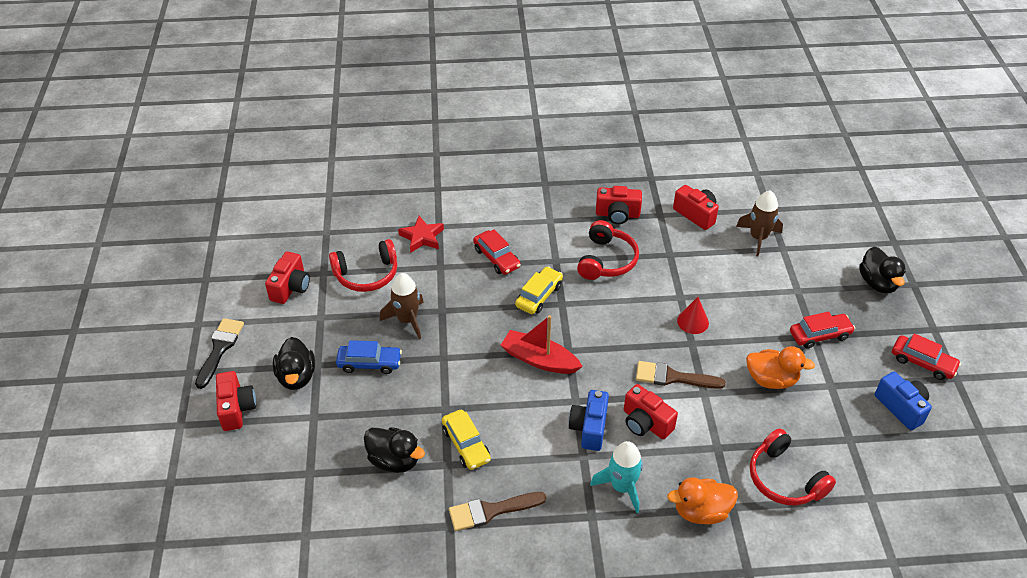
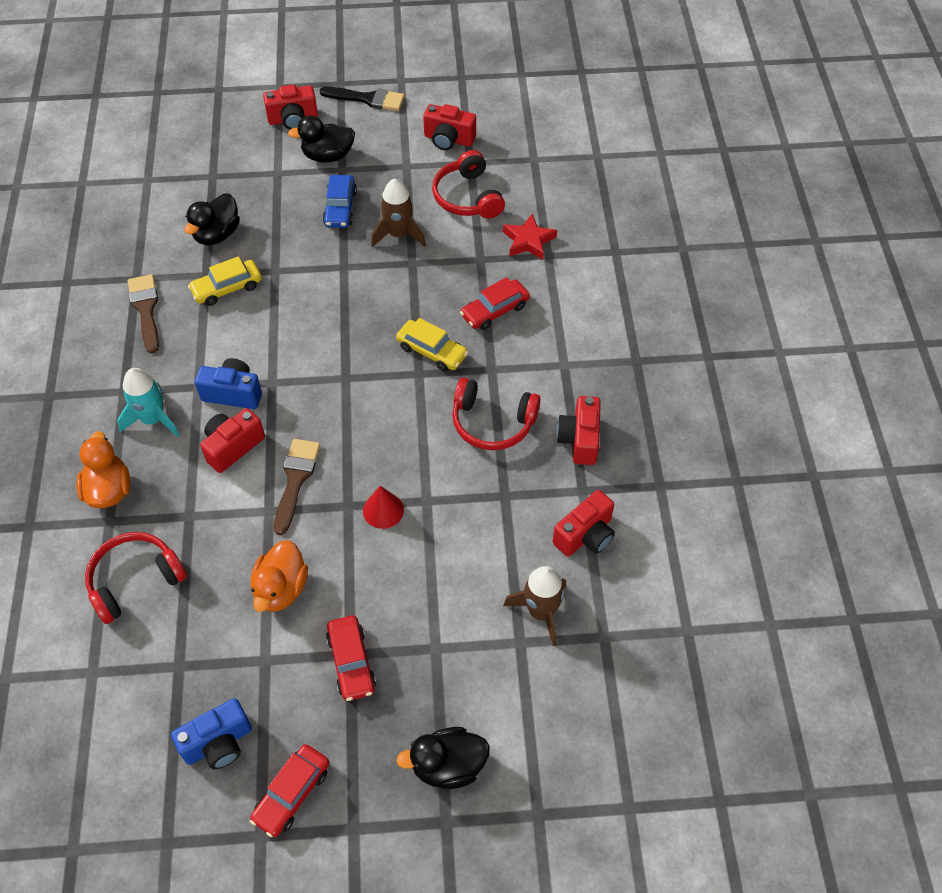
camera: 90 degrees right, 10 degrees up
(539, 360) = (333, 350): red boat -> none

